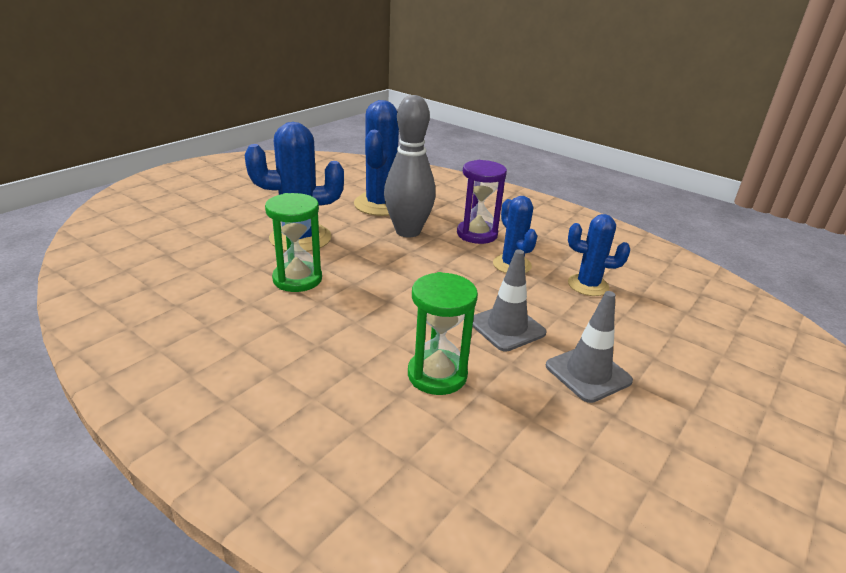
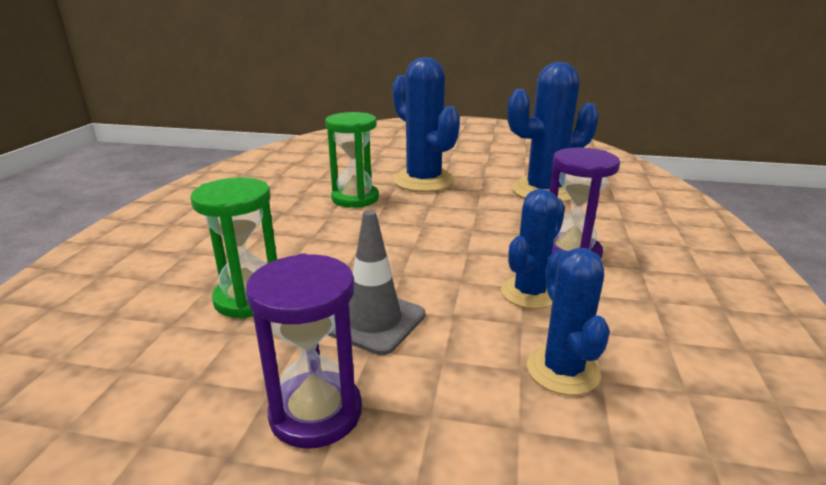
camera: 65 degrees right, 5 degrees down
(408, 231) = (510, 216): grey bowling pin -> none
(588, 373) = (316, 412): grey traffic cone -> purple hourglass

